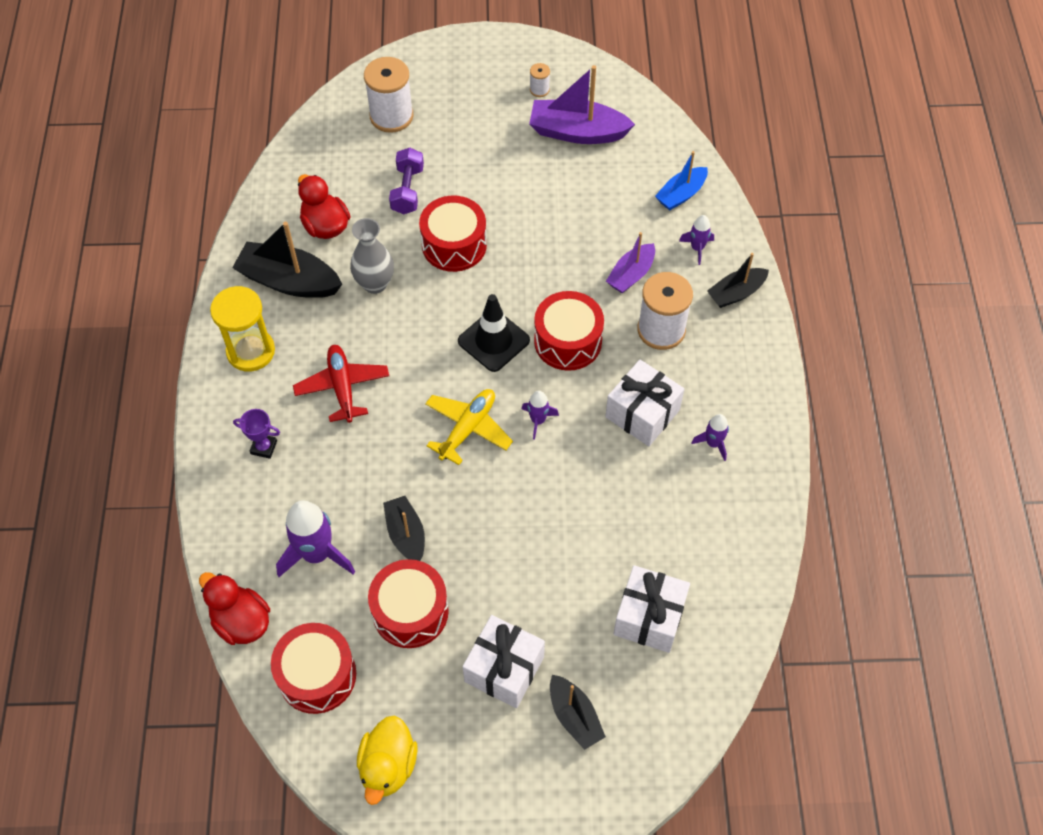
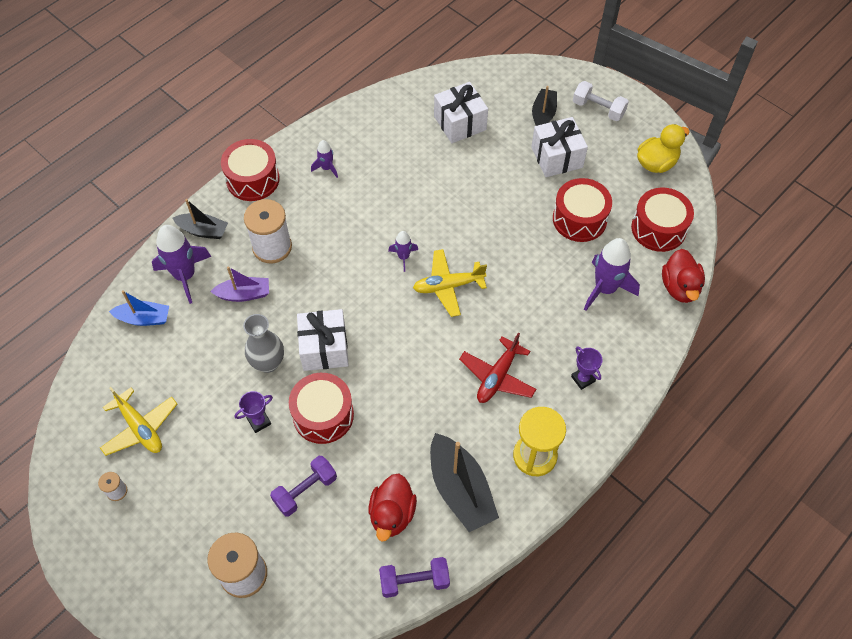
camera: 135 degrees left, 0 degrees up
(265, 201) = (414, 581): none -> purple dumbbell
(375, 284) = (405, 433): grey vase -> grey vase (268, 363)
(406, 534) = (543, 258): black boat -> none
(493, 341) = (374, 325): black traffic cone -> none
(497, 202) = (259, 421): none -> purple trophy
(521, 786) = (598, 109): none -> white dumbbell
(568, 341) = (332, 287): red drum -> red drum (253, 179)
(577, 132) = (140, 428): purple boat -> yellow plane
(642, 413) = (342, 212): white gift -> white gift (324, 348)
(697, 248) = (185, 276): purple rocket -> purple rocket, size x1.91

